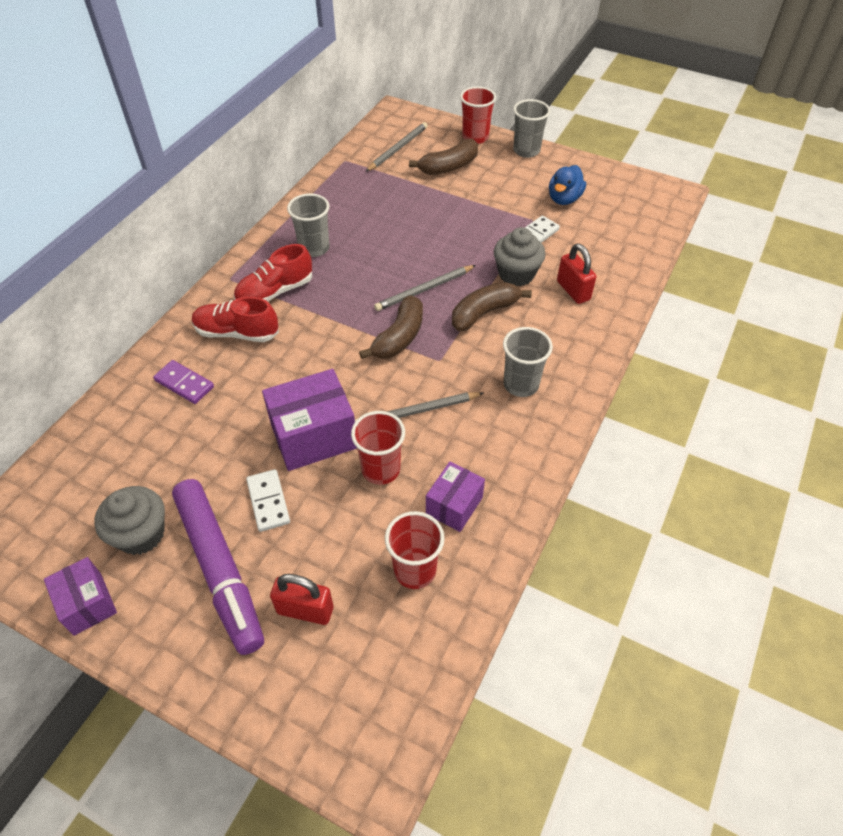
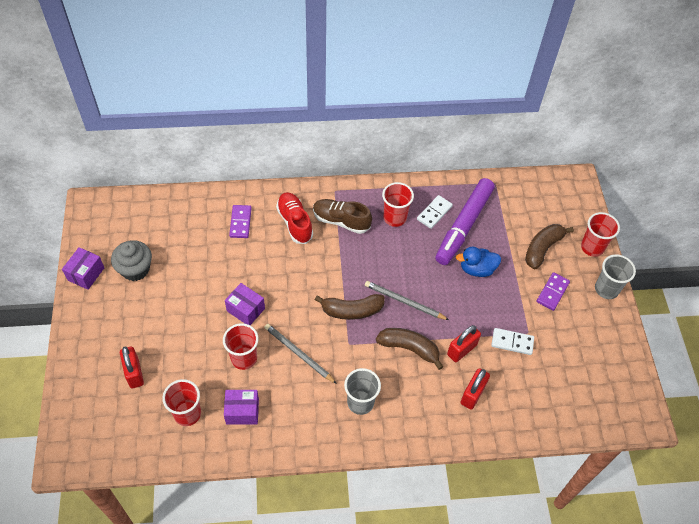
camera: 55 degrees right, 5 degrees up
(220, 569) = (136, 318): purple marker -> purple marker (464, 226)
(268, 502) = (188, 314): white domino -> white domino (434, 213)
(275, 292) = (341, 221): red shoe -> brown shoe
(314, 248) = (395, 218): grey cup -> red cup
(314, 436) = (245, 310): purple box -> purple box, size x0.60
(397, 149) = (534, 206): grey pencil -> none
(449, 167) = (542, 249): brown banana -> brown banana turned 105 degrees clockwise
(502, 183) = (552, 292): none -> purple domino
(516, 274) = (462, 350): grey cupcake -> red padlock
(564, 199) = (569, 342): blue duck -> blue duck (477, 269)

